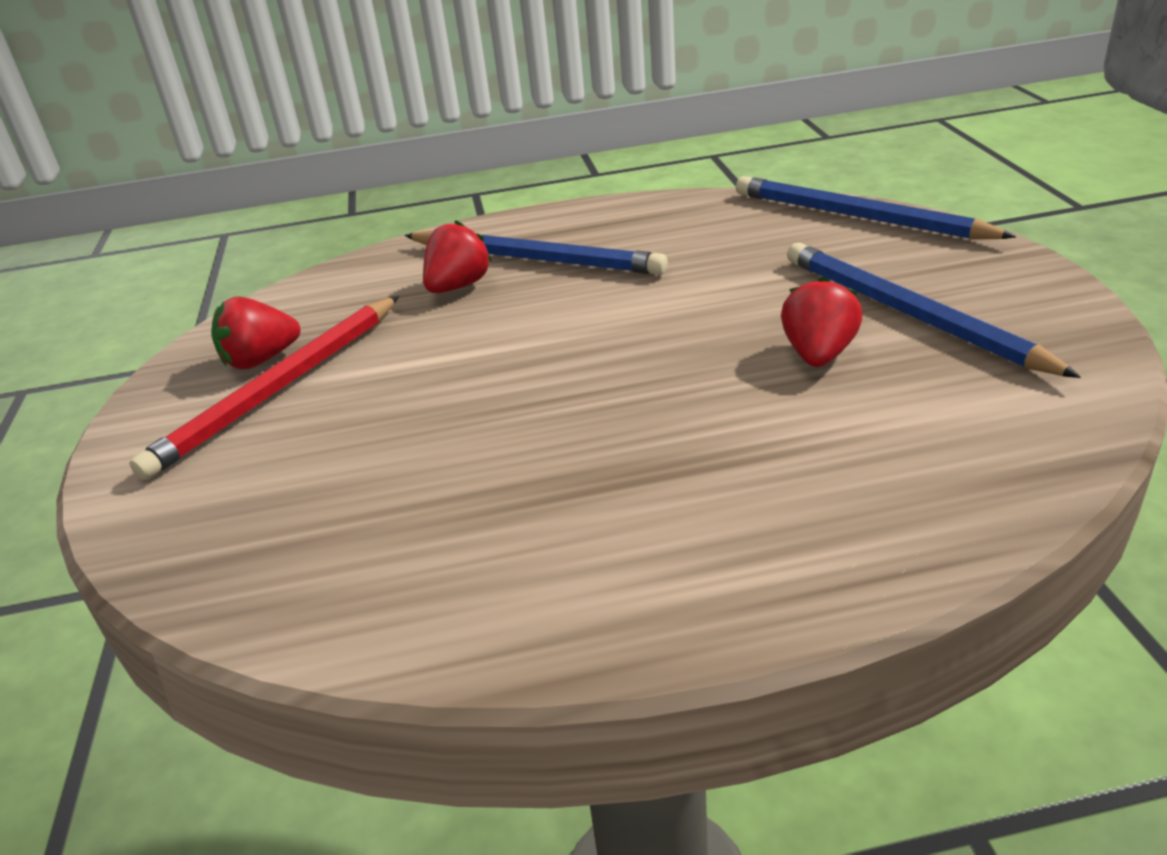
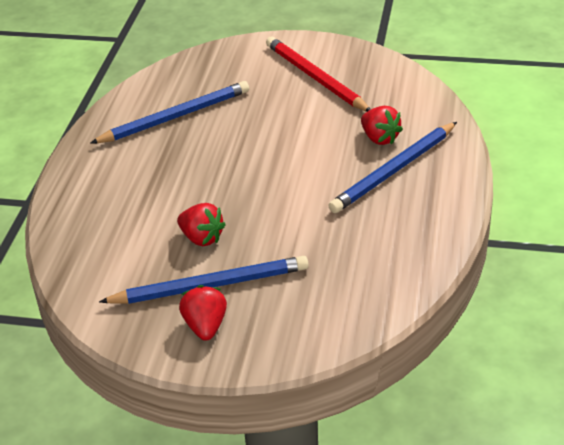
camera: 110 degrees right, 5 degrees up
(260, 360) = (347, 73): red strawberry -> red strawberry (205, 326)
(858, 217) = (346, 321): blue pencil -> blue pencil (175, 117)

